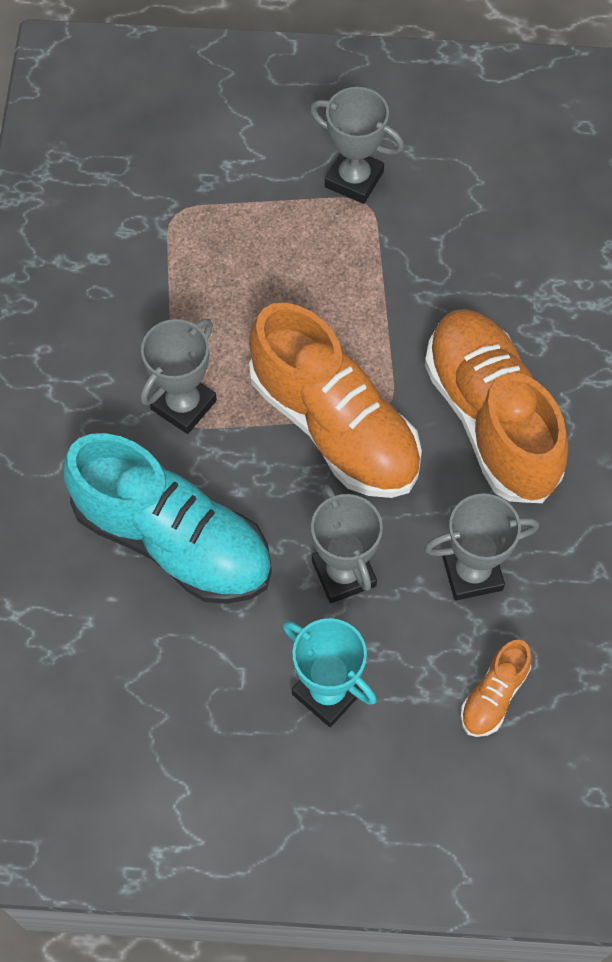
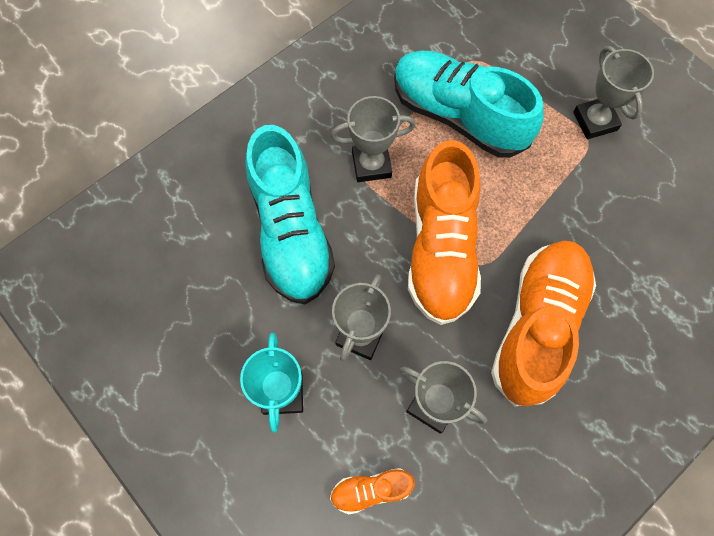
camera: 45 degrees right, 5 degrees up
(219, 283) = (458, 116): none -> turquoise shoe

